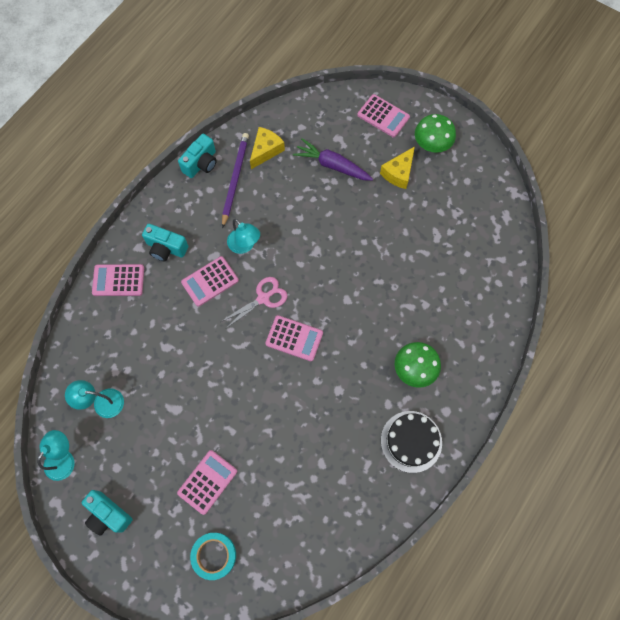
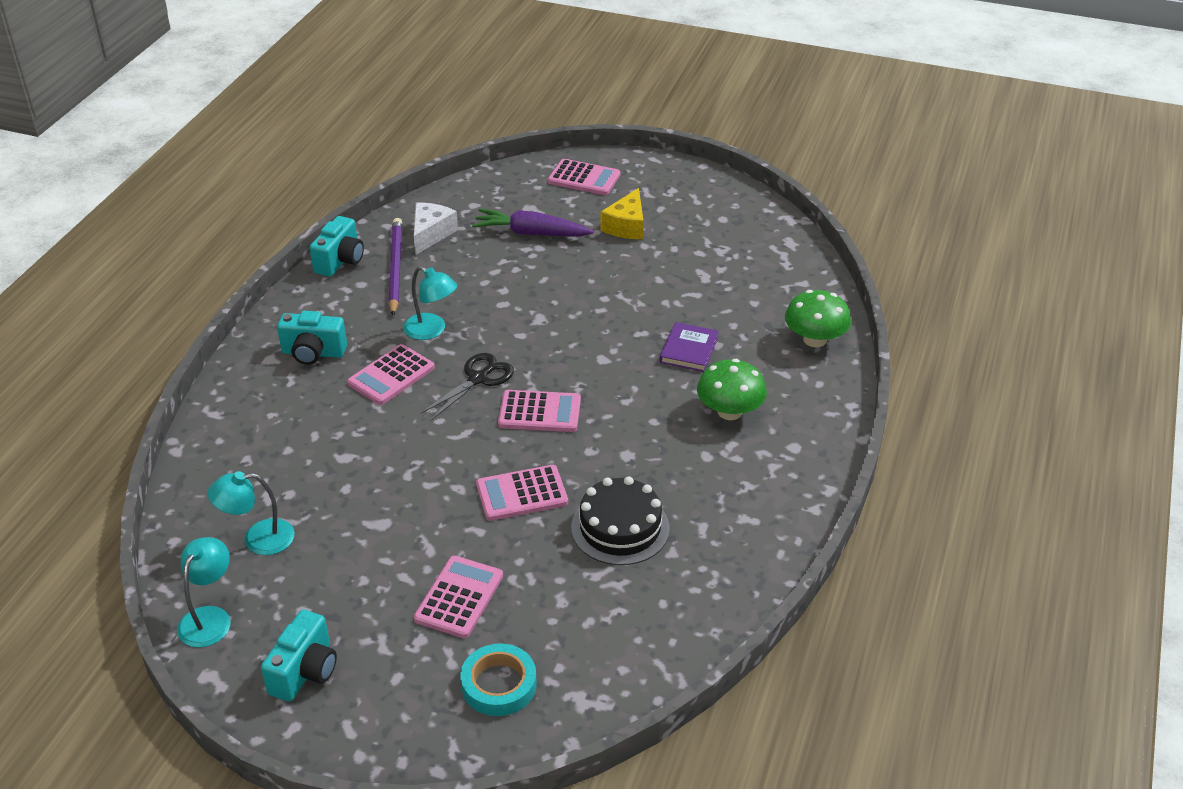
camera: 15 degrees left, 30 degrees down
(108, 515) = (305, 671): turquoise camera -> turquoise camera turned 90 degrees counterclockwise
(118, 280) = (248, 399): pink calculator -> pink calculator (522, 493)
(263, 298) = (478, 379): pink scissors -> black scissors
(266, 150) = (431, 234): yellow cheese -> white cheese
(405, 305) = (689, 350): none -> purple book
(411, 441) = (757, 489): black cake -> black cake (620, 528)
(432, 143) = (660, 192): green mushroom -> green mushroom (815, 339)

